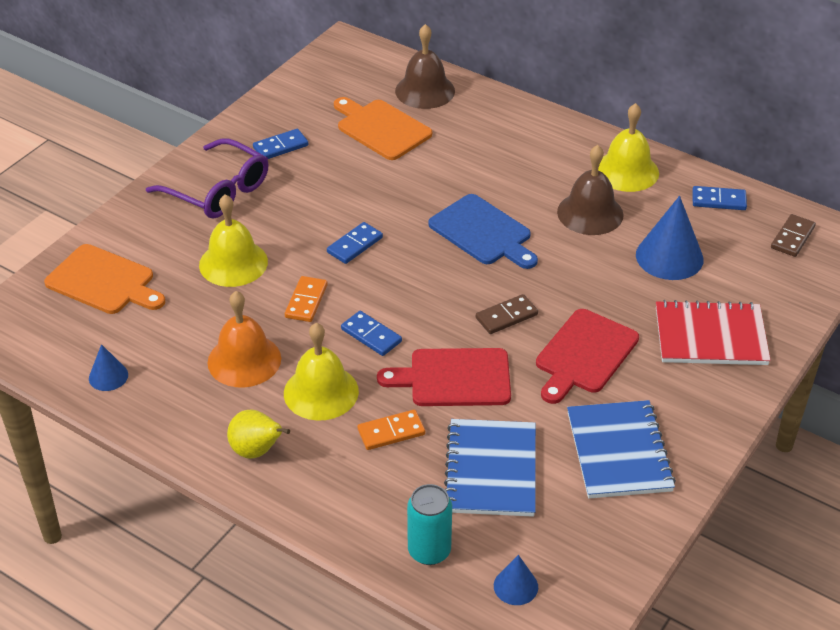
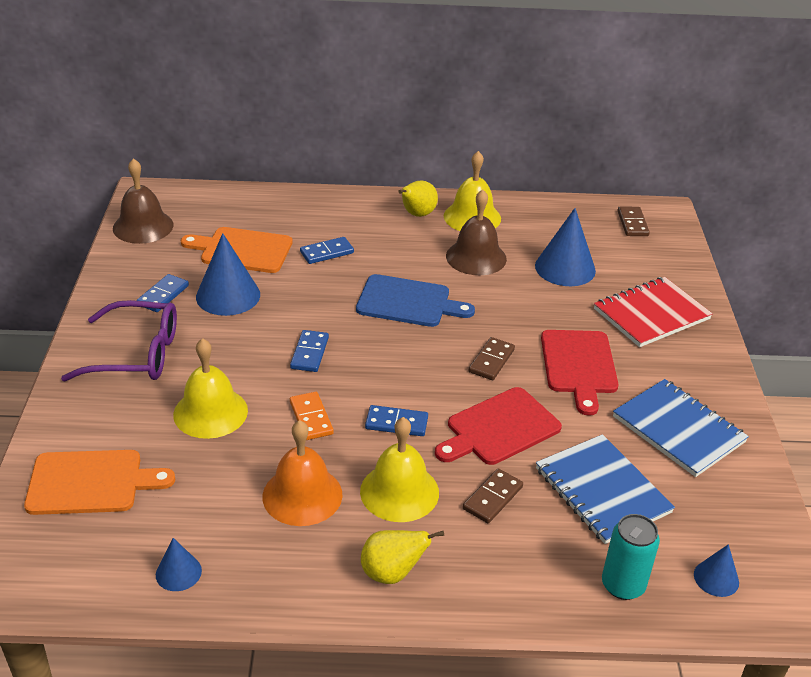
camera: 35 degrees left, 5 degrees down
(332, 167) = (228, 295): none -> blue cone
(391, 432) = (493, 498): orange domino -> brown domino
(425, 90) = (252, 208): brown bell -> brown bell (143, 226)
(574, 149) = (417, 214): none -> yellow pear
(718, 200) = (558, 215): blue domino -> blue domino (327, 252)

